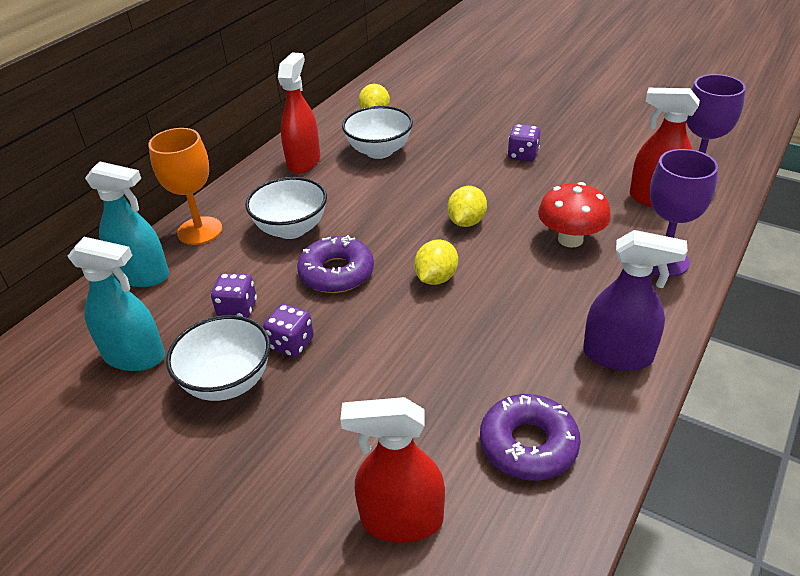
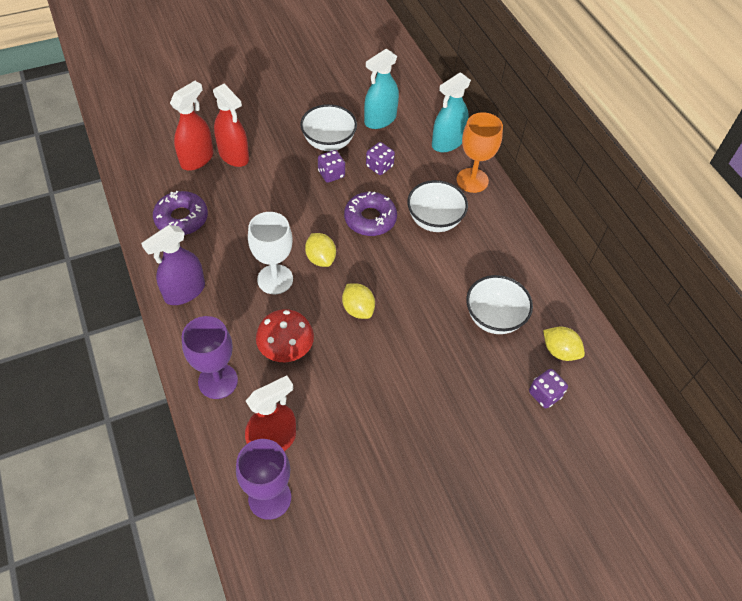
camera: 120 degrees right, 15 degrees up
(304, 161) = (516, 267): red spray bottle -> red spray bottle (234, 156)
(505, 294) = (275, 279): none -> white goblet
(523, 155) = (406, 405): purple dice -> purple dice (544, 394)

